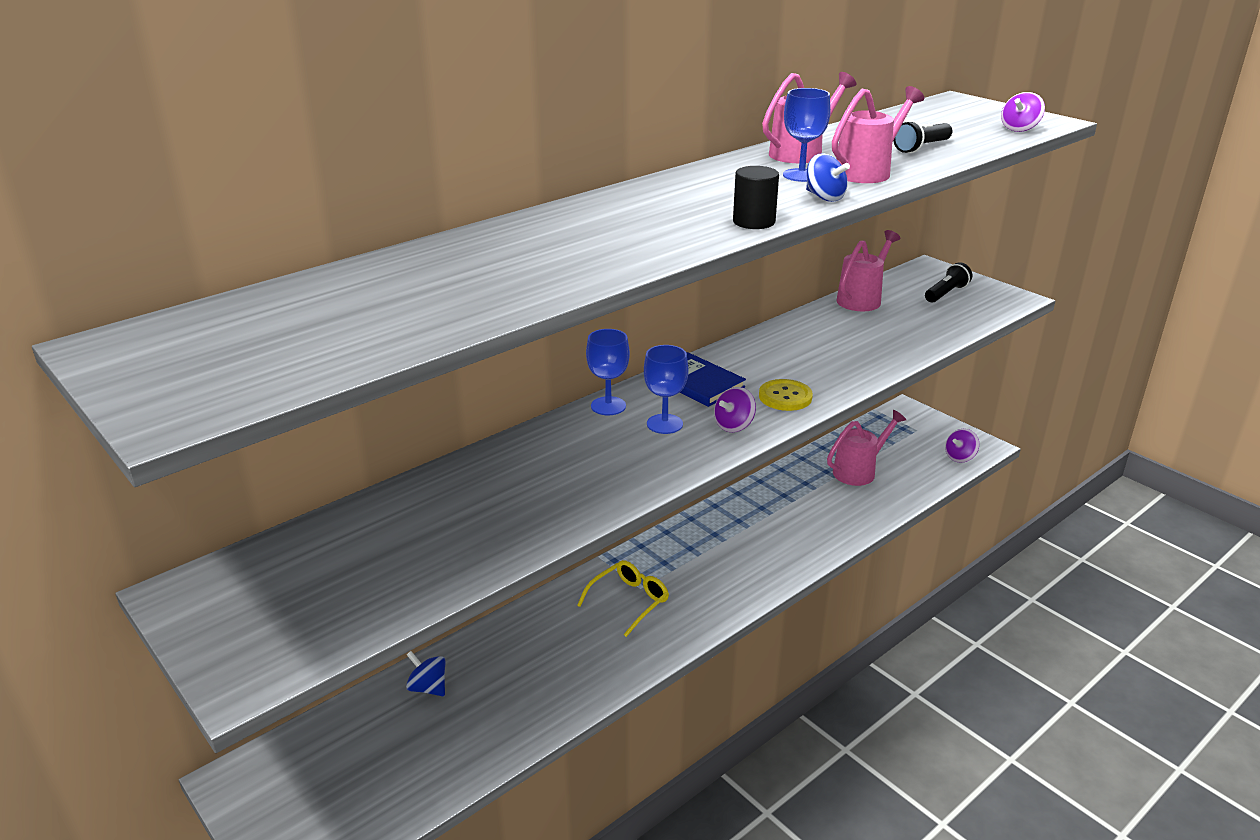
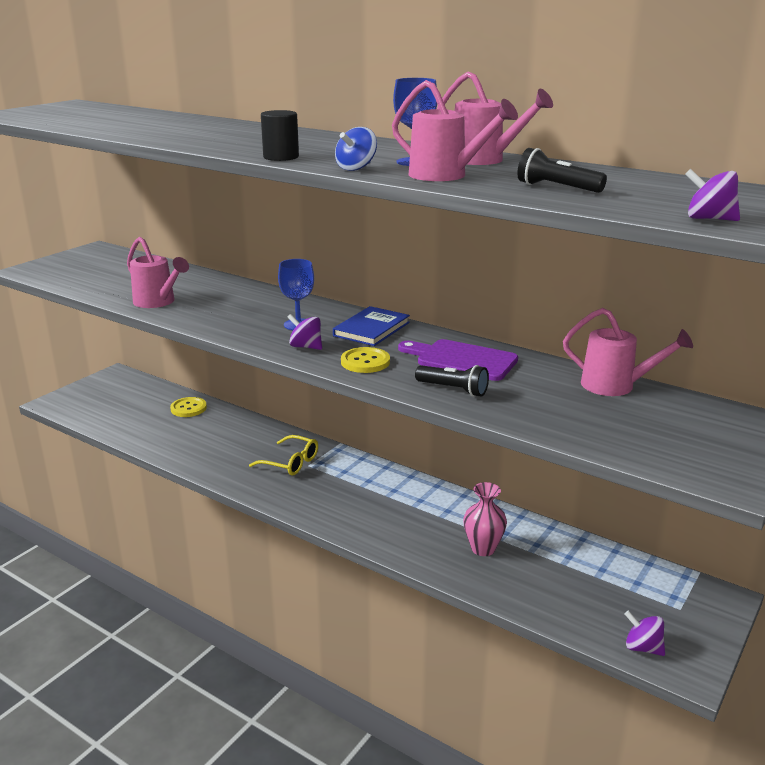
camera: 75 degrees right, 5 degrees down
(428, 687) = (188, 408): blue spinning top -> yellow button
(608, 406) = (317, 306): blue goblet -> none
(793, 349) = (462, 360): none -> purple cutting board
(827, 500) = (483, 548): none -> pink vase
(859, 471) = (552, 567): pink watering can -> pink watering can (158, 302)
(946, 293) = (689, 433): black flashlight -> black flashlight (453, 389)

